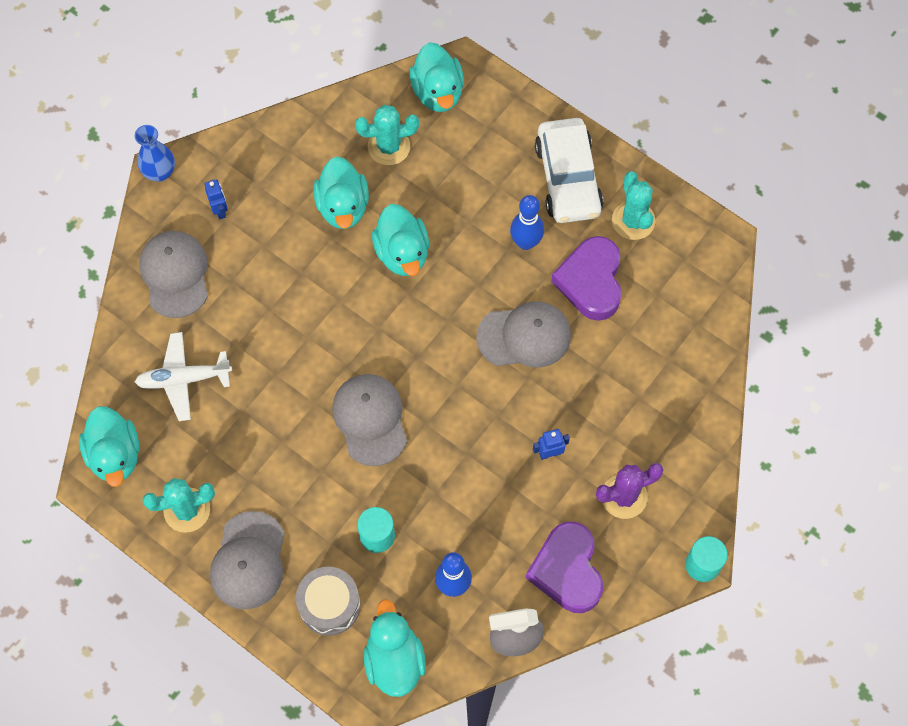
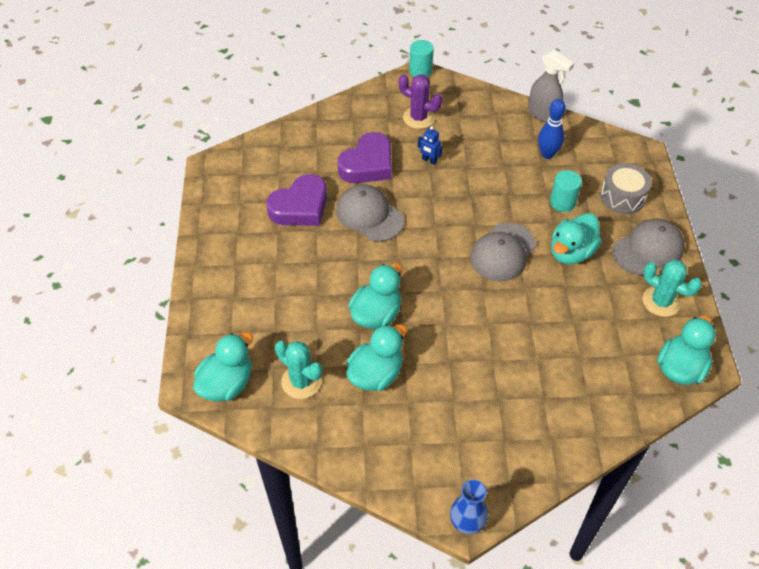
camera: 130 degrees left, 15 degrees down
(175, 274) = (531, 439): grey cap -> none
(183, 379) = (592, 370): white plane -> none
(220, 210) = (455, 451): blue robot -> none
(394, 660) = (613, 152): turquoise duck -> turquoise duck (571, 252)
(525, 242) = (303, 255): blue bowling pin -> none
(567, 570) = (484, 116): purple heart -> purple heart (368, 164)
(568, 178) = (234, 263): white car -> none
(633, 220) = (236, 212): turquoise cactus -> none

